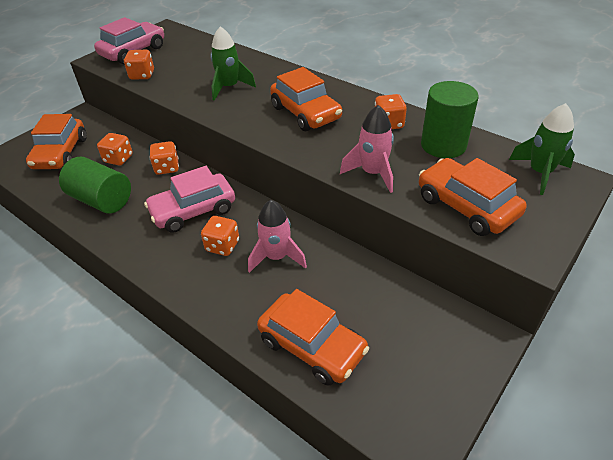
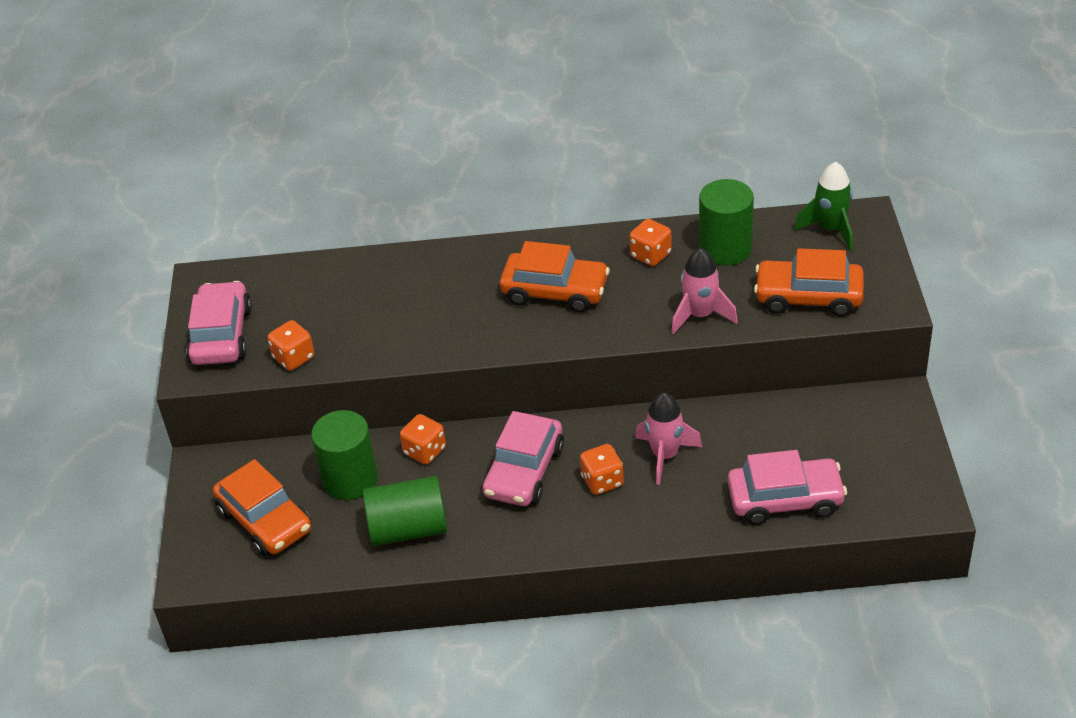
camera: 40 degrees left, 0 degrees up
(118, 159) = (350, 479): orange dice -> green cylinder
(229, 87) = (427, 311): green rocket -> none
(312, 346) = (785, 499): orange car -> pink car

